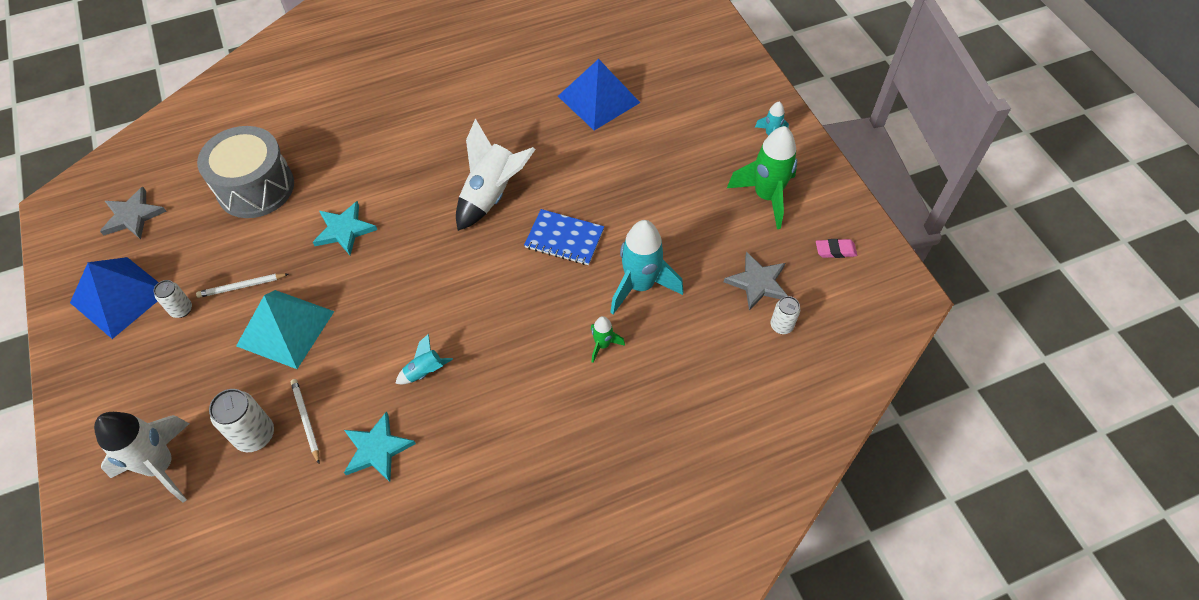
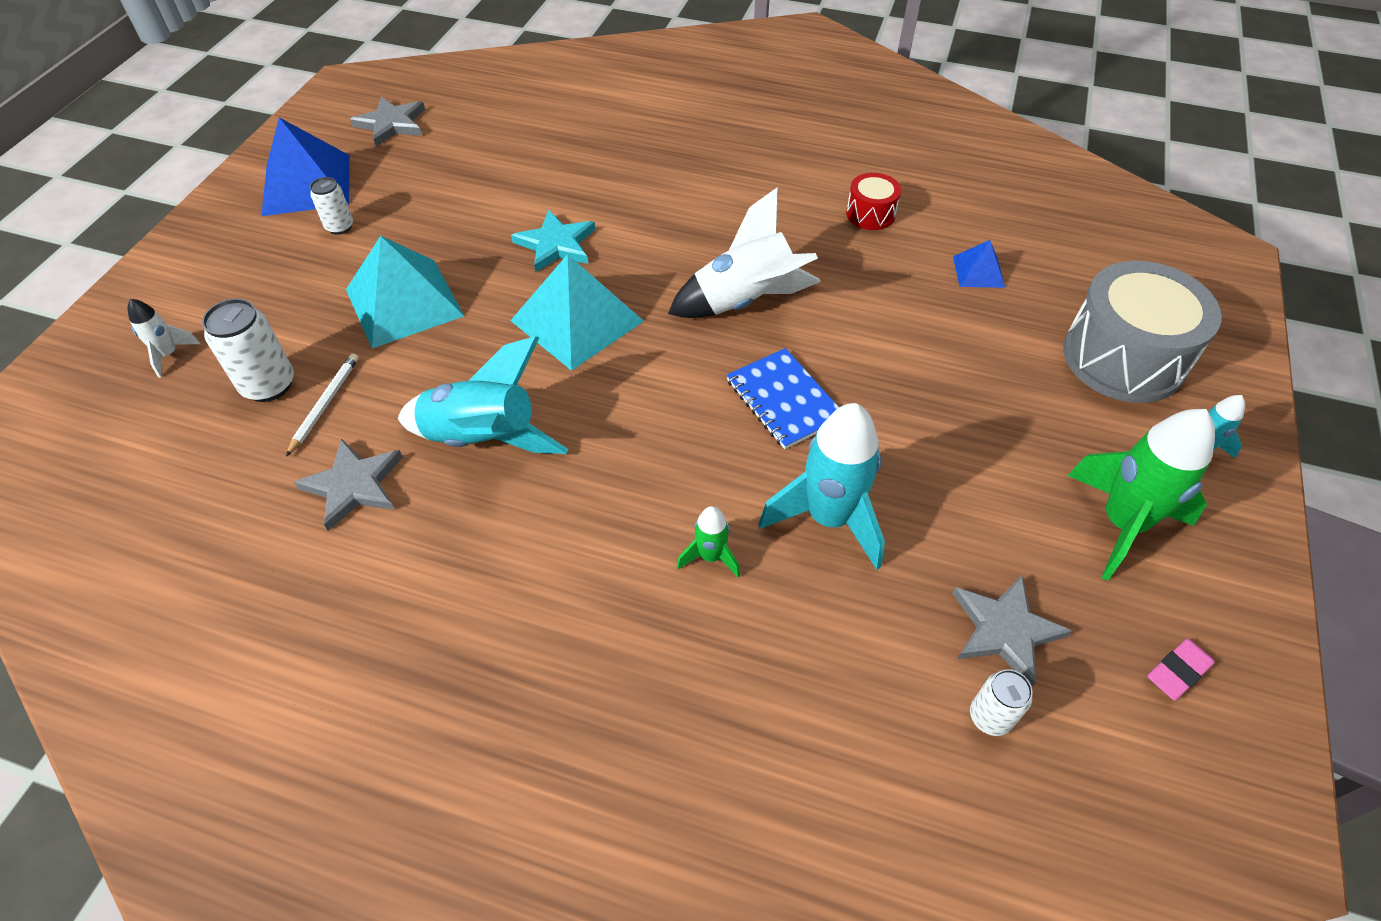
camera: 40 degrees right, 5 degrees down
(161, 466) = (169, 354): white rocket -> white rocket, size x0.49
(242, 286) = (410, 239): white pencil -> none
(255, 187) = (517, 158): grey drum -> grey drum (1123, 358)
(377, 449) = (354, 485): turquoise star -> grey star
(406, 269) = (576, 320): none -> turquoise pyramid
(425, 372) = (484, 440): turquoise rocket -> turquoise rocket, size x2.05
(512, 97) = (870, 214): none -> red drum
(599, 99) = (978, 271): blue pyramid -> blue pyramid, size x0.50
(835, 250) = (1177, 671): pink eraser -> pink eraser turned 75 degrees counterclockwise

